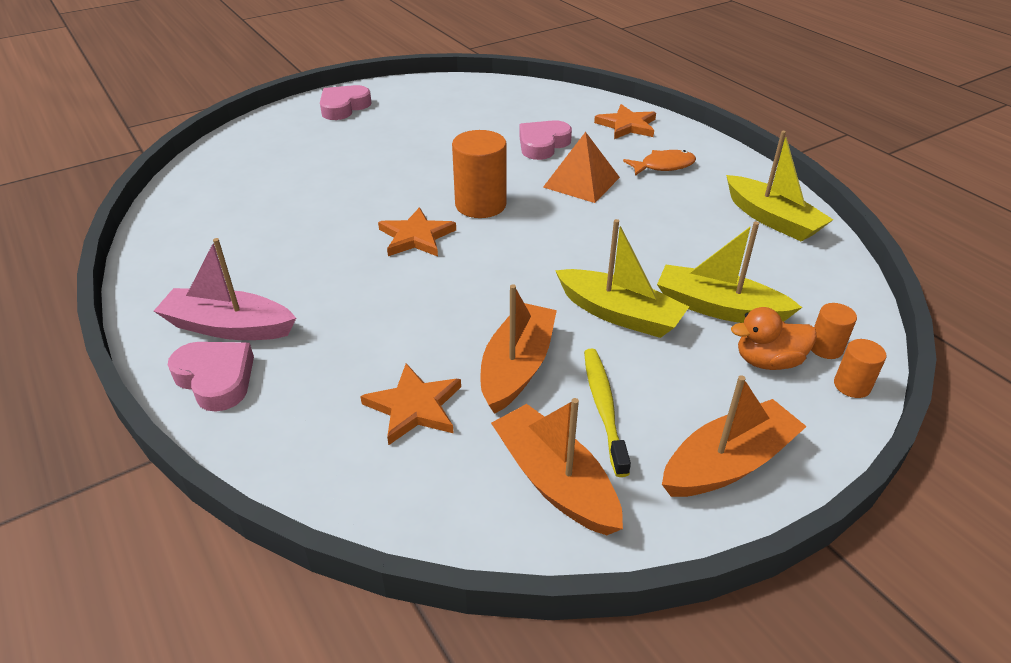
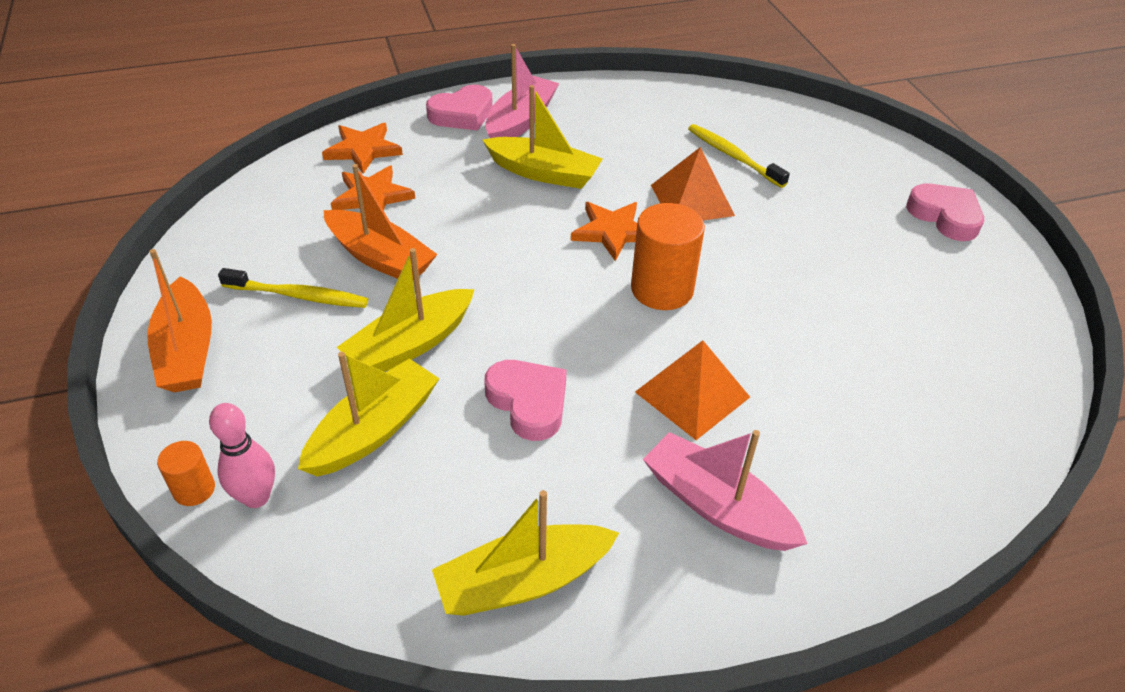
camera: 105 degrees right, 5 degrees up
(280, 191) = (733, 156): none -> yellow toothbrush
(333, 291) = (544, 173): none -> yellow boat
(355, 204) = (692, 200): none -> orange pyramid
(543, 144) = (811, 383): pink heart -> pink heart (528, 402)
(555, 481) = (249, 249): orange boat -> none
(627, 125) = (868, 508): orange star -> orange star (363, 150)
(663, 166) = (717, 506): orange fish -> pink boat
(768, 361) = (272, 434): orange duck -> none
(825, 348) = (256, 497): orange cylinder -> pink bowling pin

